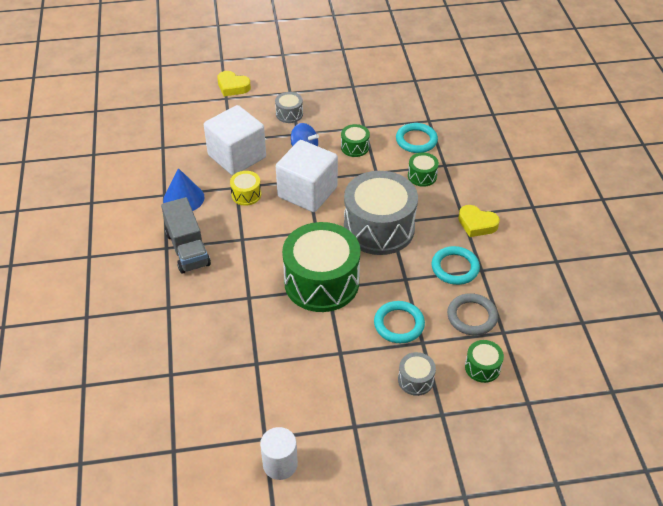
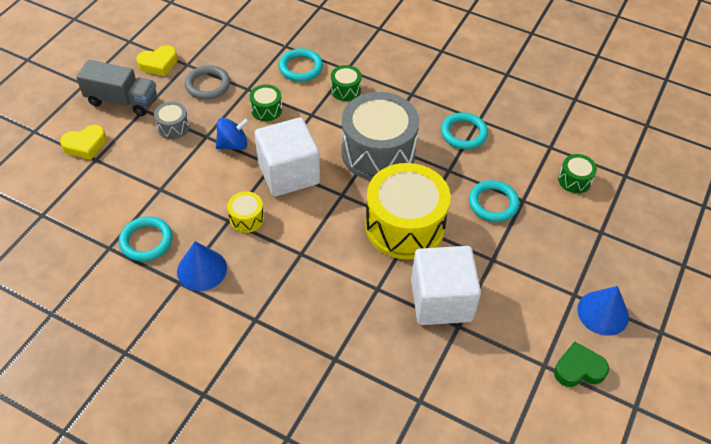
camera: 55 degrees left, 5 degrees up
(183, 160) = (146, 241): none -> turquoise ring
(187, 249) = (273, 303): grey truck -> grey truck (122, 101)
(237, 156) = (188, 197): white cube -> white cube (441, 300)
(280, 464) = (578, 369): white cylinder -> green heart
(321, 282) = (405, 226): green drum -> yellow drum
(353, 456) = (603, 313): none -> blue cone
(415, 380) = (557, 227): grey drum -> none
(472, 316) = (521, 155): grey ring -> grey ring (208, 85)
(477, 224) = (430, 92): yellow heart -> yellow heart (158, 64)

